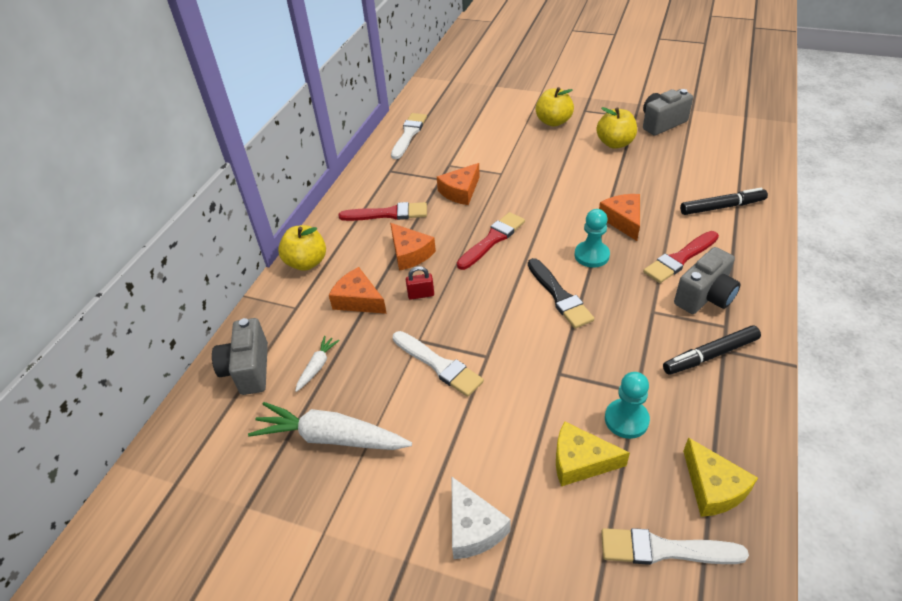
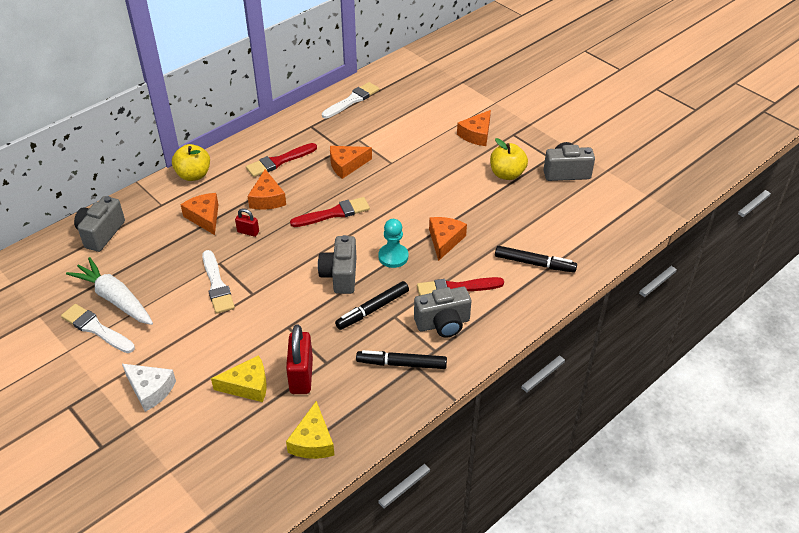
camera: 25 degrees right, 0 degrees up
(317, 366) = (143, 251): white carrot -> none
(388, 214) = (279, 161): red brush -> red brush turned 120 degrees clockwise
(473, 528) = (150, 390): white cheese -> white cheese turned 60 degrees counterclockwise
(553, 122) = (476, 134): yellow apple -> orange cheese
(559, 296) = (340, 275): black brush -> grey camera
(580, 461) = (247, 386): yellow cheese -> yellow cheese turned 135 degrees clockwise
(626, 314) = (373, 309): none -> black marker
(626, 420) = (301, 376): turquoise pawn -> red padlock
(664, 550) = (247, 458): white brush -> white brush (96, 328)

